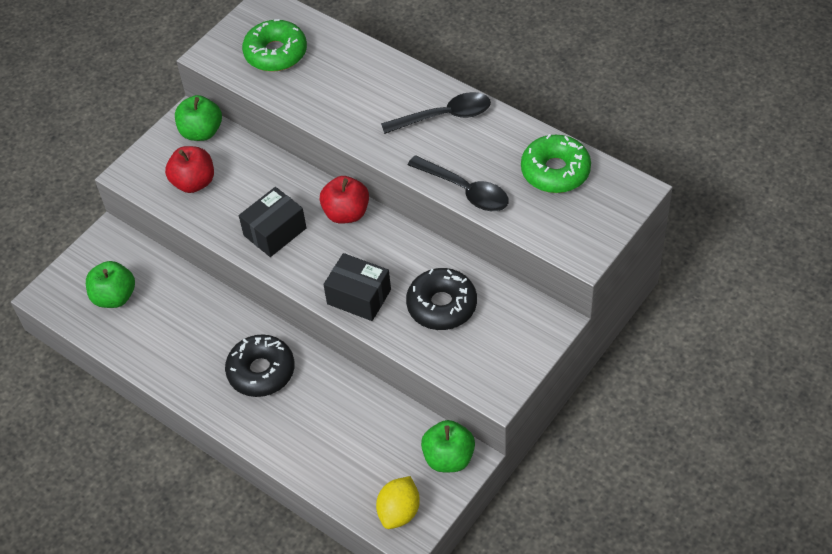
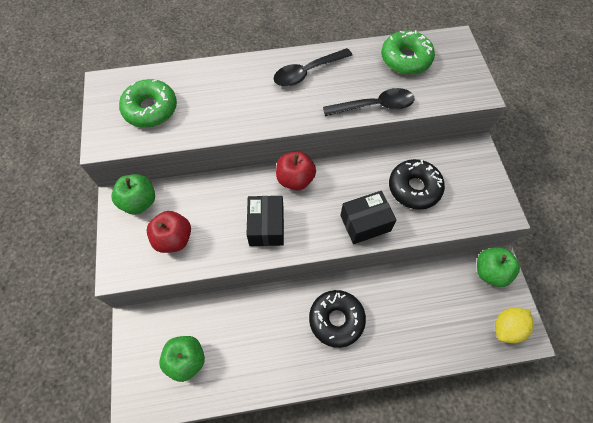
camera: 50 degrees left, 10 degrees up
(399, 512) = (507, 328): yellow lemon -> yellow lemon turned 75 degrees clockwise
(444, 116) = (307, 72): black spoon -> black spoon turned 150 degrees counterclockwise

